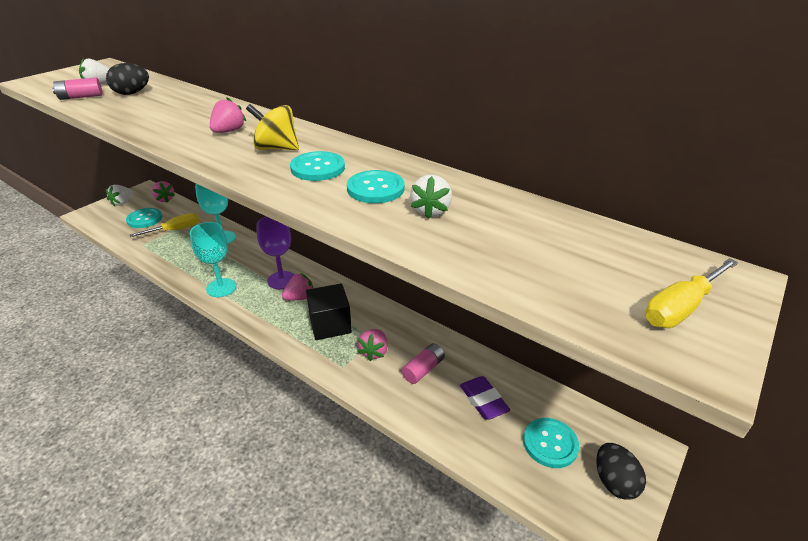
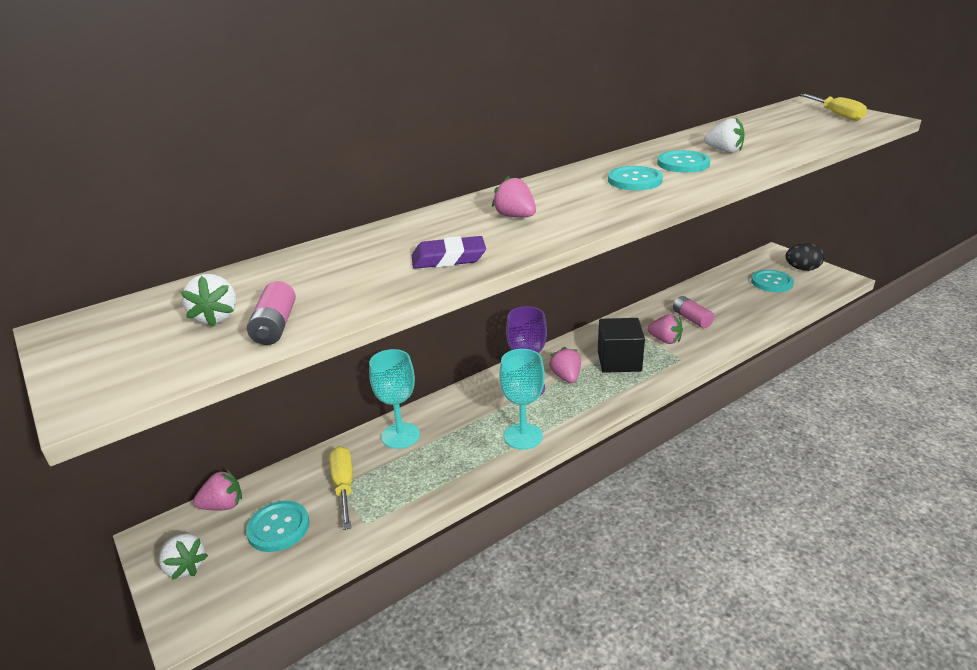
camera: 70 degrees left, 5 degrees down
(132, 93) = (300, 284): black egg -> none
(276, 148) = (579, 195): yellow spinning top -> none
(483, 400) = (729, 299): purple eraser -> purple eraser (448, 258)

